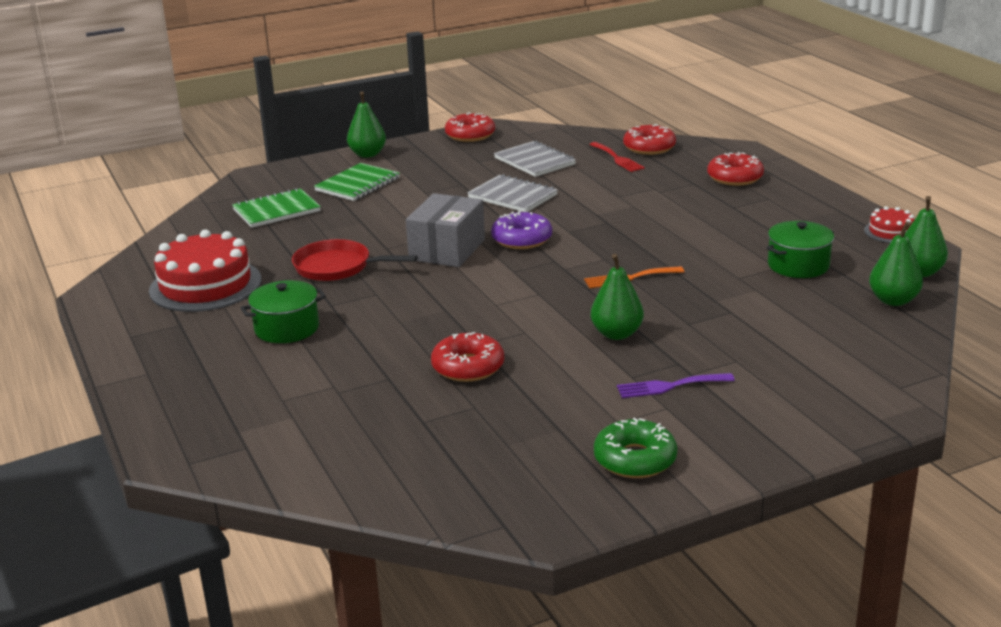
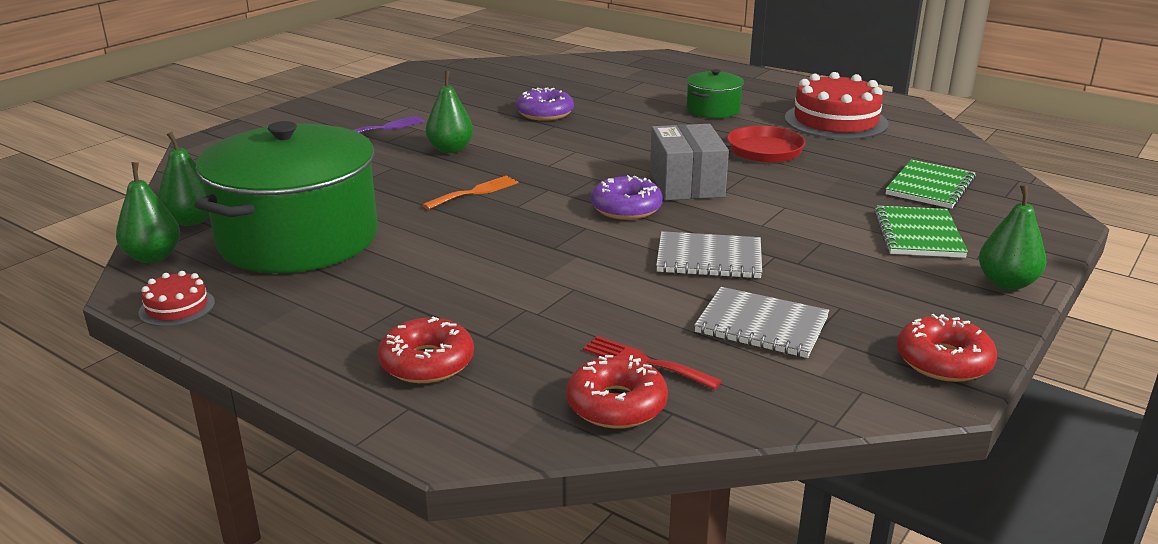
camera: 150 degrees right, 0 degrees up
(468, 367) = (545, 113): red donut -> purple donut
(635, 459) = (387, 94): green donut -> none
(798, 265) = (298, 238): green pot -> green pot, size x2.21

